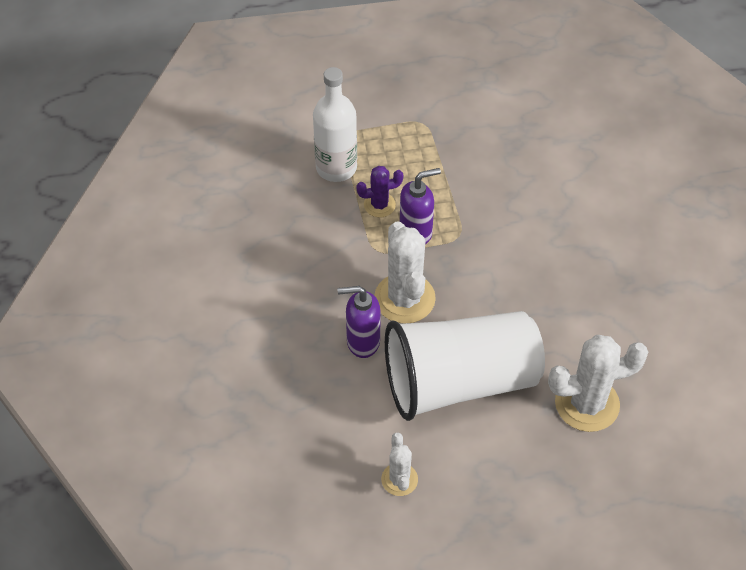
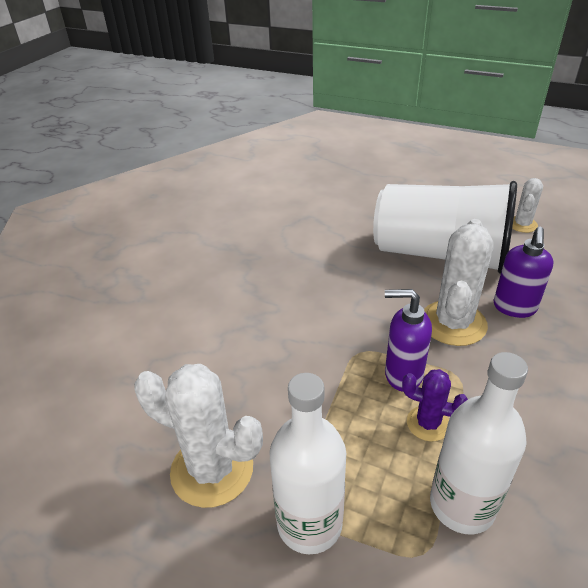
camera: 145 degrees left, 15 degrees down
(362, 342) = (514, 308): purple soap dispenser -> purple soap dispenser turned 75 degrees clockwise
(411, 120) = (309, 523): none -> white bottle
(587, 404) = (354, 214): white cactus -> white cactus (212, 470)

